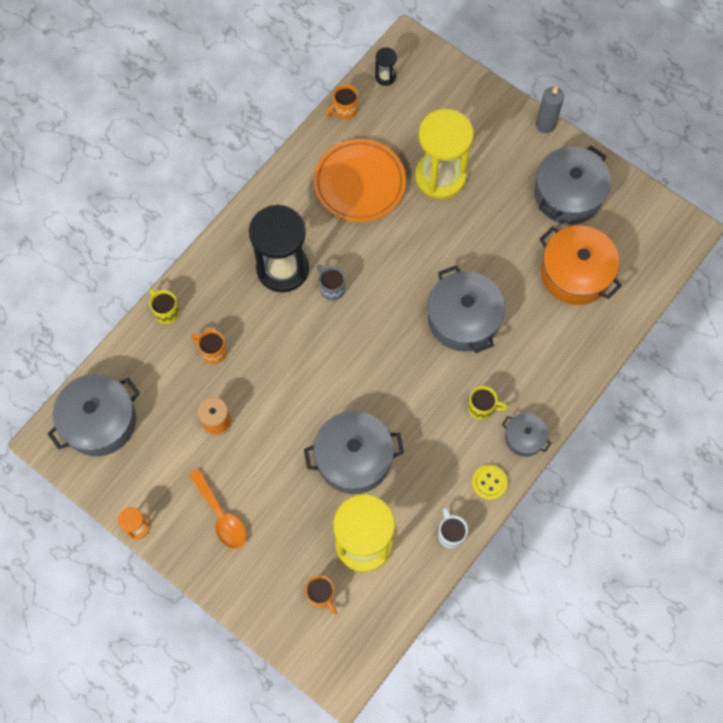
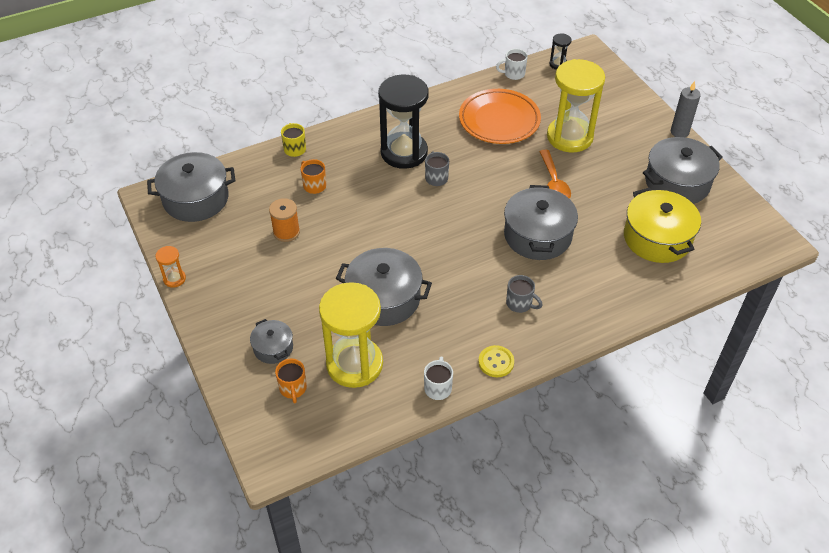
camera: 25 degrees right, 20 degrees down
(221, 515) = (247, 296): orange spoon -> orange spoon (554, 183)
(344, 110) = (513, 74): orange mug -> white mug
(482, 408) = (520, 304): yellow mug -> grey mug
(524, 438) = (547, 340): grey pot -> grey pot (273, 348)
(575, 273) = (657, 238): orange pot -> yellow pot

